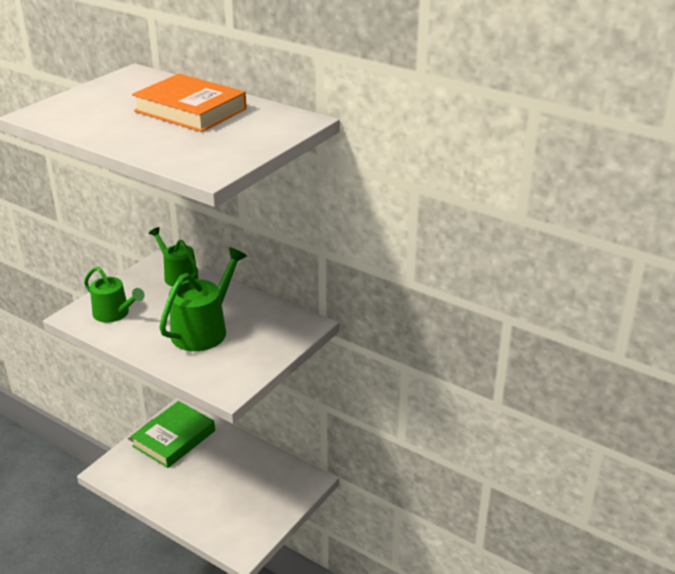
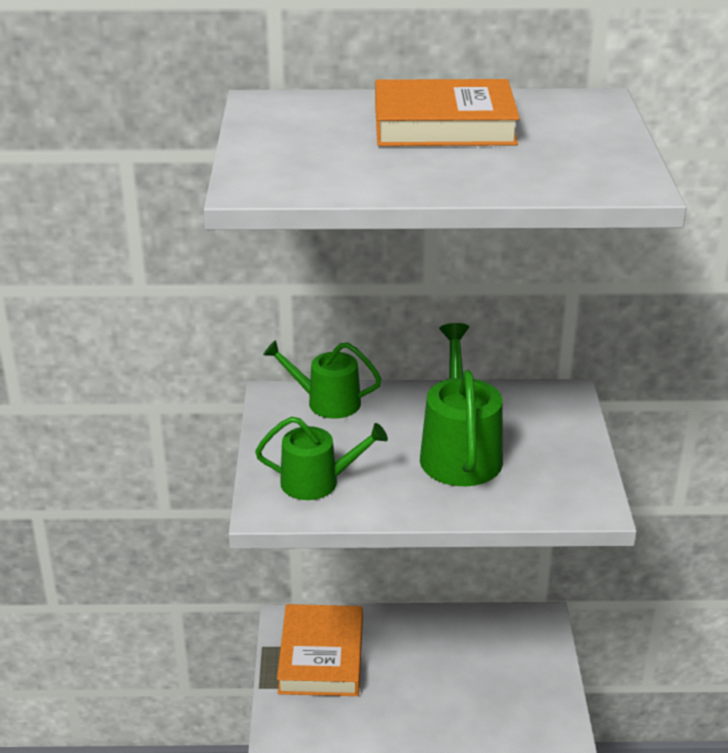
camera: 35 degrees left, 0 degrees up
(174, 438) = (321, 656): green book -> orange book

